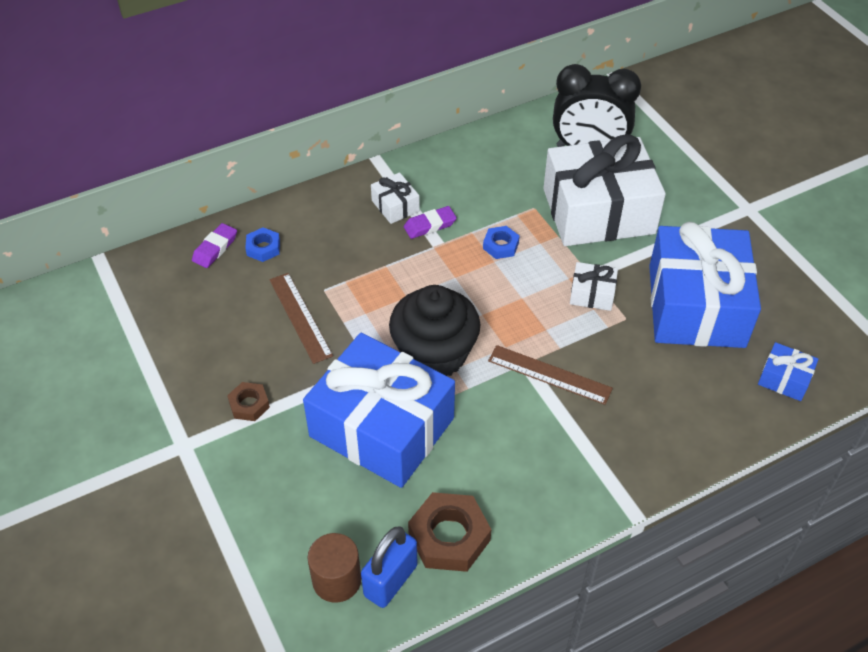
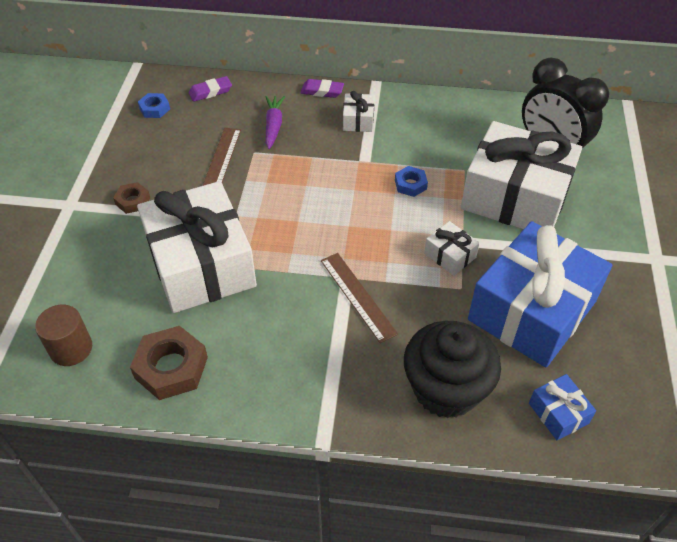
camera: 35 degrees right, 0 degrees up
(263, 248) = (241, 106): blue nut -> blue nut (154, 109)
(318, 253) = (273, 126): none -> purple carrot
(382, 427) = (201, 264): blue gift -> white gift
(390, 580) = (103, 372): blue padlock -> none
(430, 225) = (370, 145): purple eraser -> purple eraser (322, 91)
(434, 354) = (286, 235): black cupcake -> black cupcake (446, 389)

